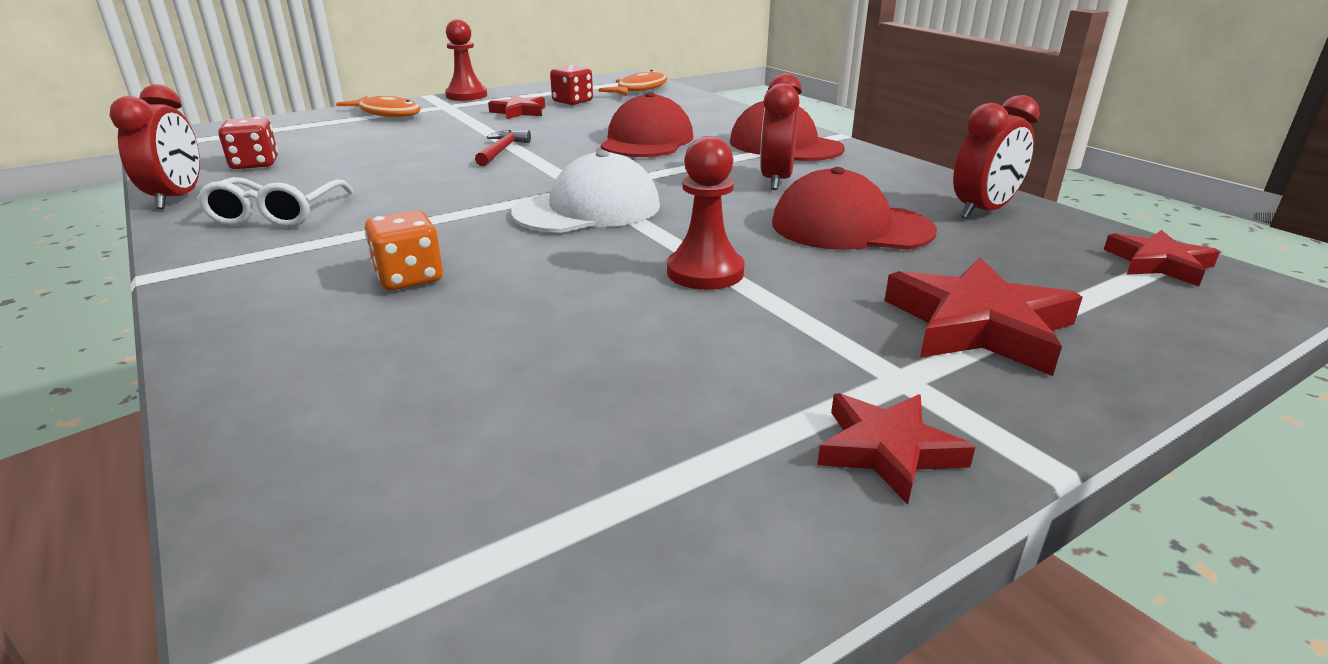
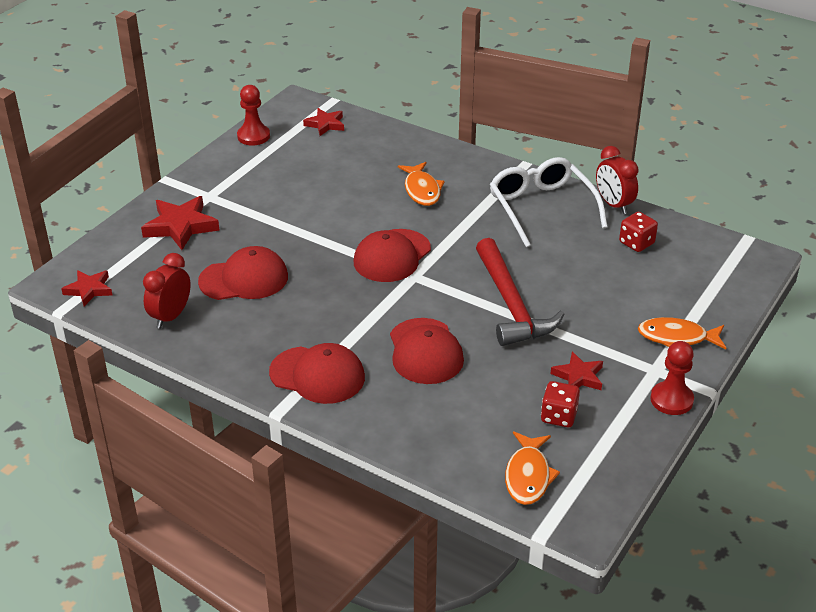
camera: 155 degrees right, 10 degrees up
(277, 214) = (542, 208): white glasses -> white glasses, size x1.57
(409, 278) = (422, 190): orange dice -> orange fish
(501, 150) = (511, 304): red hammer -> red hammer, size x2.22
(588, 209) = (392, 256): white cap -> red cap
(705, 272) = (301, 226): red pawn -> red pawn (253, 136)
(776, 180) = (303, 318): red clock -> none
(887, 450) = (211, 172): red star -> red star (325, 124)

